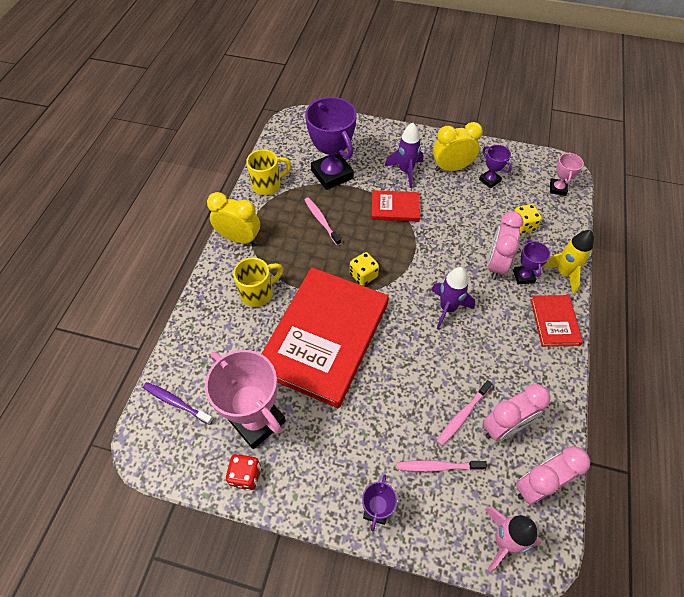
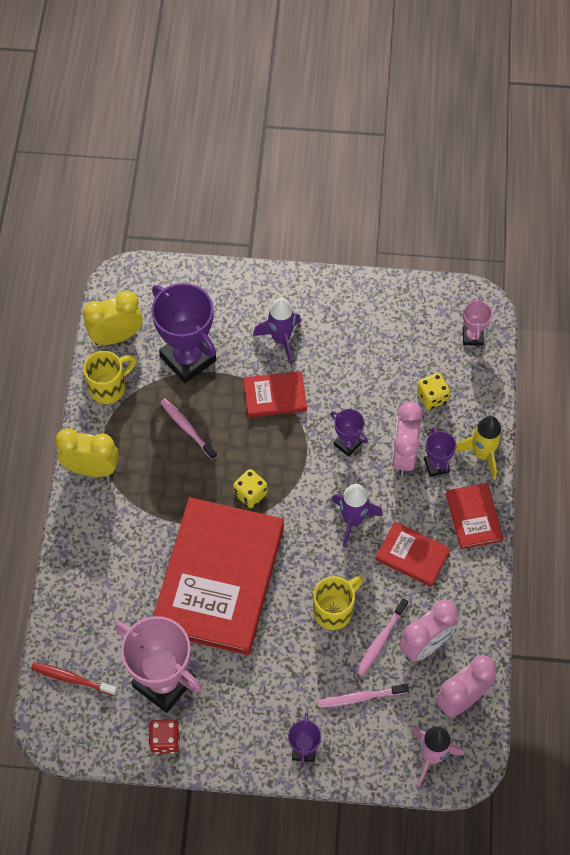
camera: 10 degrees left, 5 degrees up
(176, 403) = (72, 679): purple toothbrush -> red toothbrush
(258, 293) = (131, 536): yellow mug -> yellow mug (334, 610)
(451, 168) = (338, 326): yellow clock -> yellow clock (116, 337)
(489, 180) = (388, 337): purple trophy -> purple trophy (347, 444)
(497, 345) = (412, 555): none -> red book

